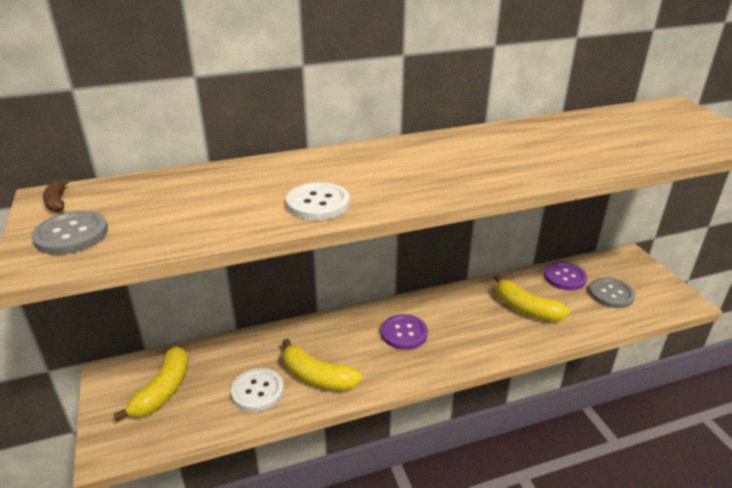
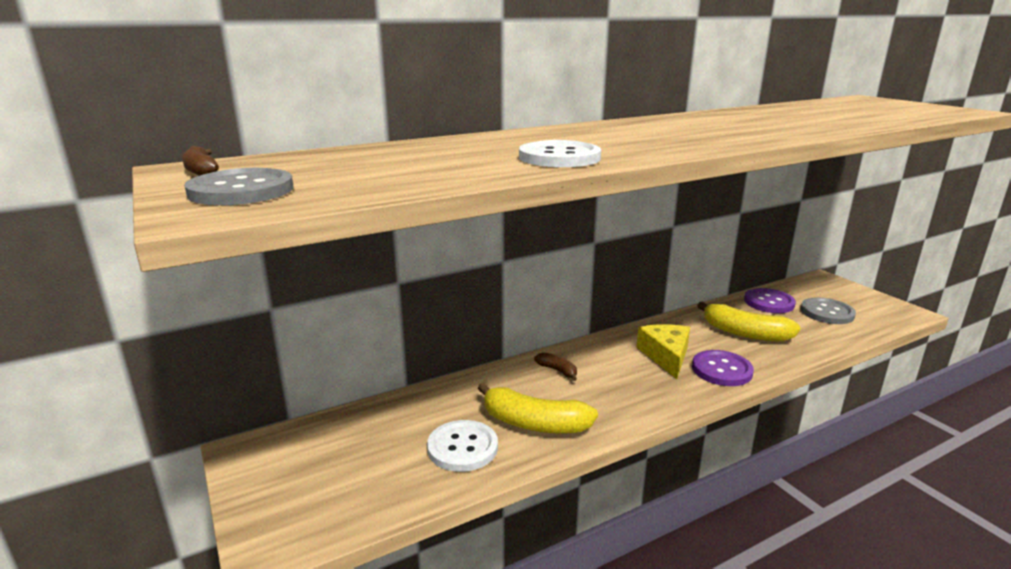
camera: 10 degrees left, 10 degrees down
(163, 391) = (330, 462): yellow banana -> none
(354, 329) = (557, 370): none -> brown banana
(404, 333) = (619, 369): purple button -> purple button (721, 370)
(447, 324) = (666, 356): none -> yellow cheese

